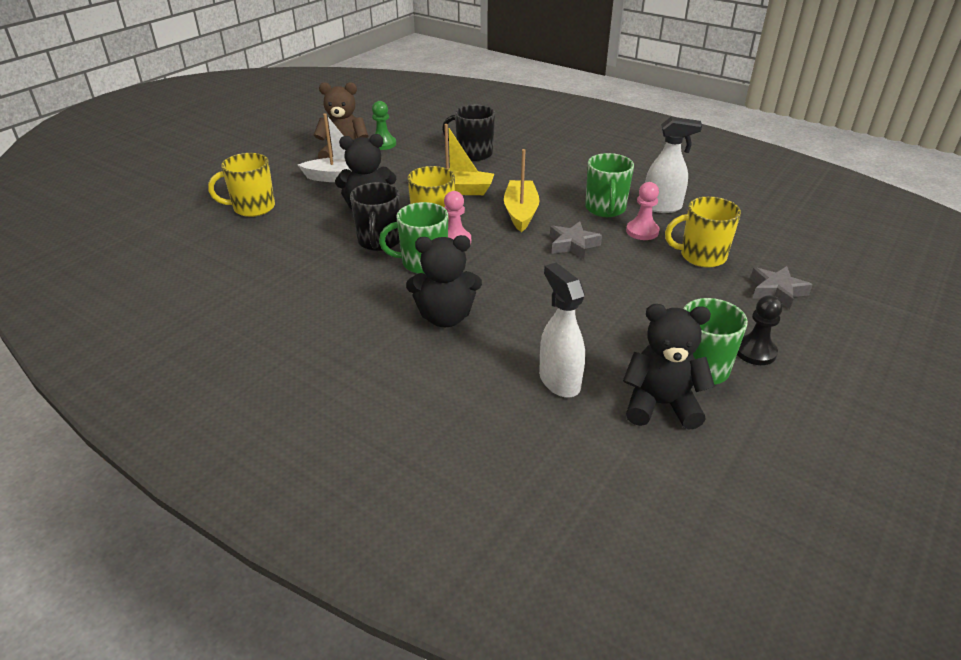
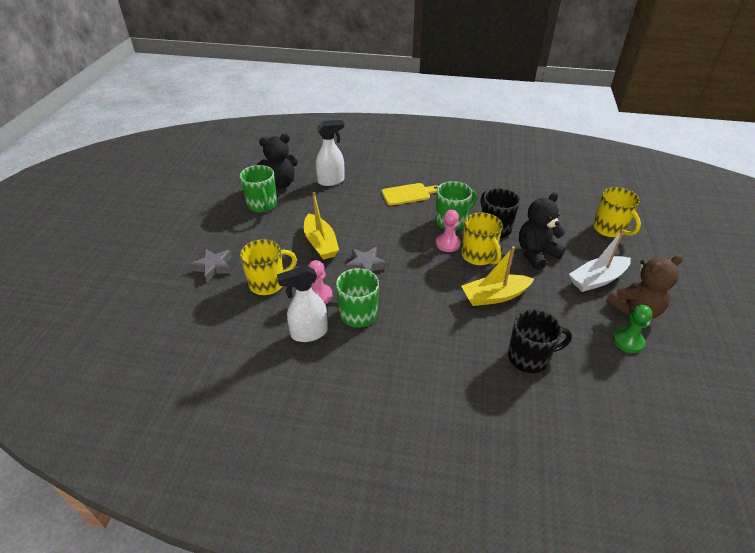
camera: 155 degrees right, 5 degrees up
(252, 208) = (609, 229): yellow mug -> yellow mug turned 105 degrees clockwise
(445, 317) = (408, 194): black teddy bear -> yellow cutting board
(520, 212) = (423, 286): yellow boat -> yellow boat (320, 243)
(559, 381) = (331, 181): white spray bottle -> white spray bottle turned 60 degrees counterclockwise
(755, 352) = (232, 221): black pawn -> none

